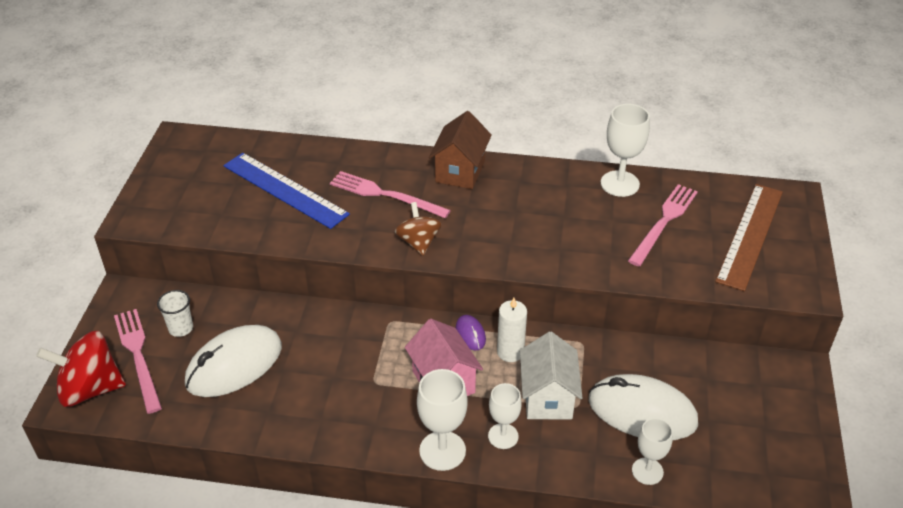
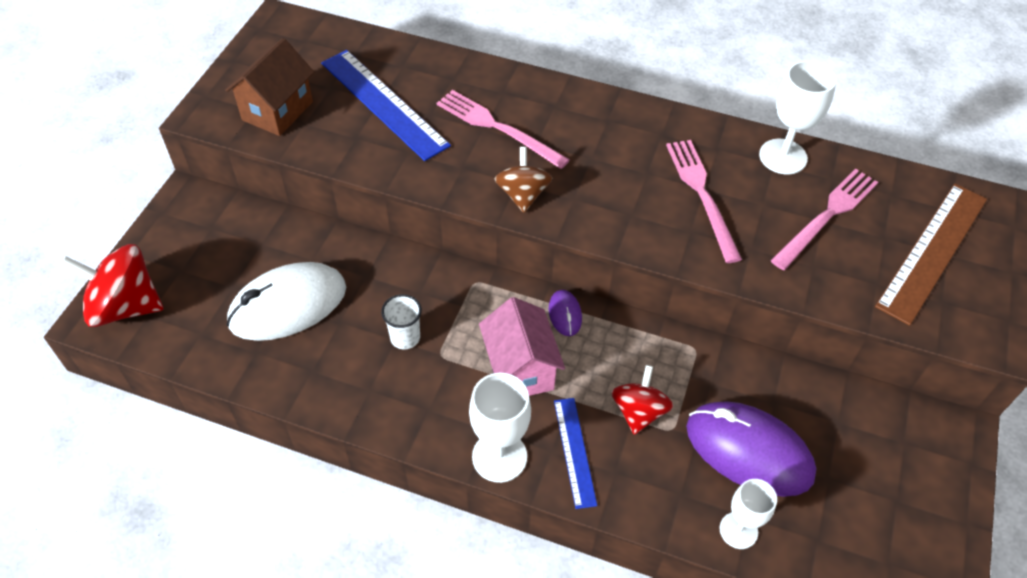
camera: 10 degrees right, 10 degrees up
(138, 356) = (185, 276): pink fork -> pink fork (701, 195)
(181, 328) = (239, 250): white cup -> white cup (405, 337)
(460, 171) = (592, 111): brown house -> brown house (277, 111)
(503, 436) = (574, 451): white goblet -> blue ruler
(510, 352) = (607, 345): white candle -> none
(547, 397) = (638, 411): white house -> red spinning top
(642, 412) = (748, 451): white mouse -> purple mouse

